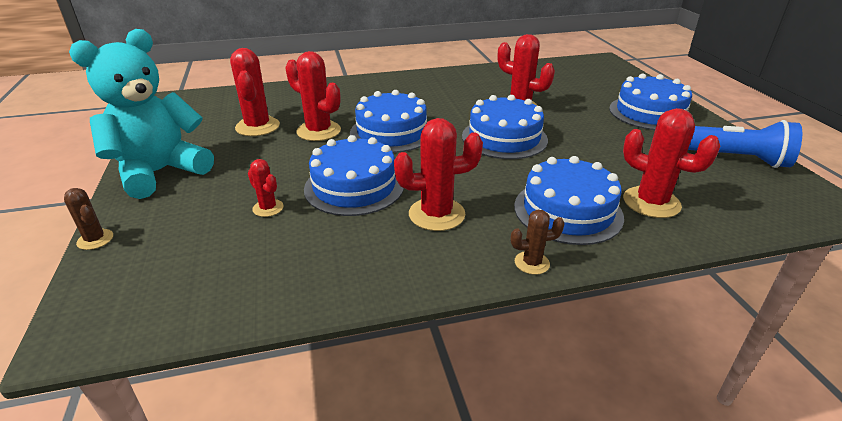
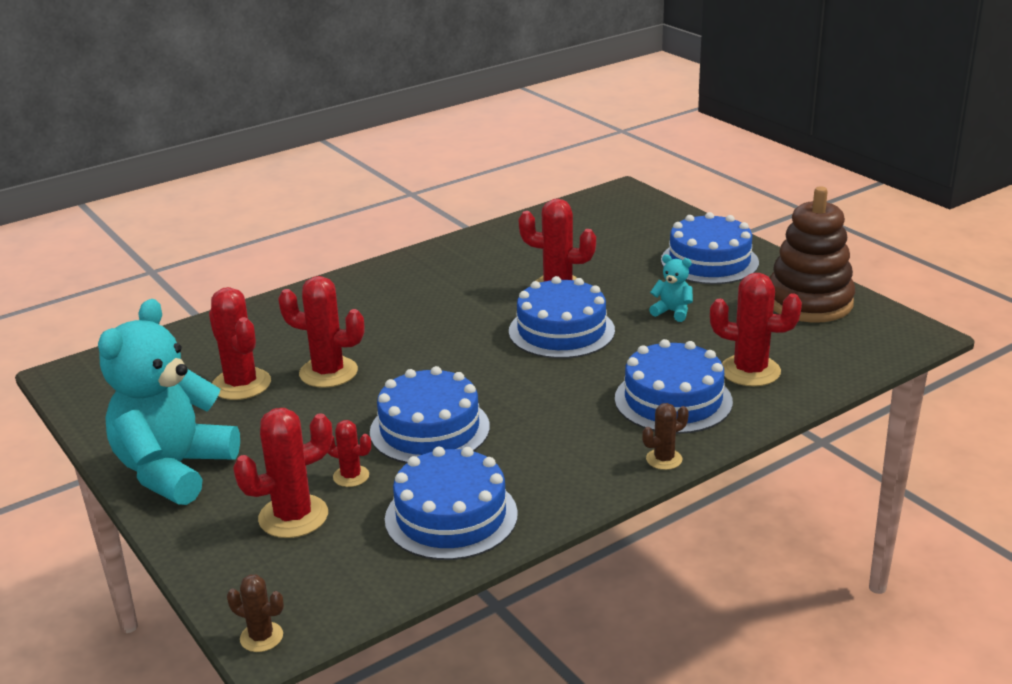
camera: 20 degrees left, 5 degrees down
(95, 239) = (183, 558): brown cactus -> brown cactus (261, 637)
(391, 132) = (422, 353): blue cake -> blue cake (451, 516)
(436, 214) = (542, 436): red cactus -> red cactus (293, 516)
(601, 142) = (672, 312): none -> turquoise teddy bear
(728, 158) = (809, 302): blue flashlight -> brown stacking toy

